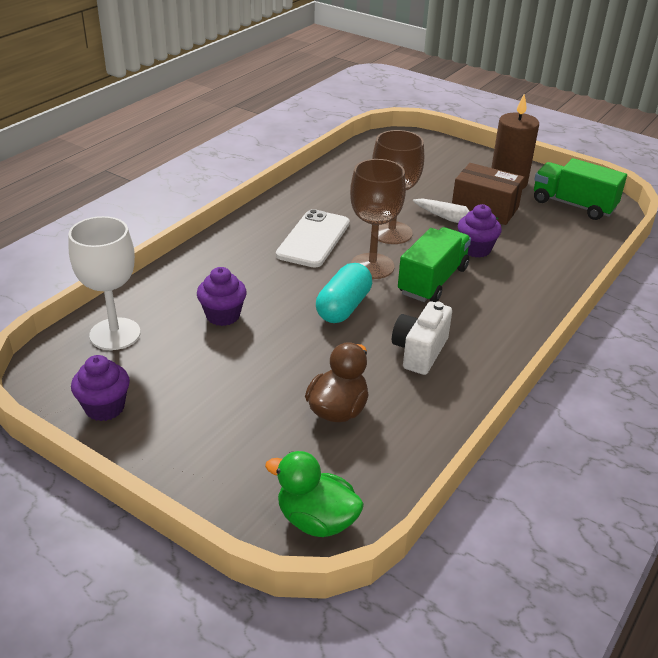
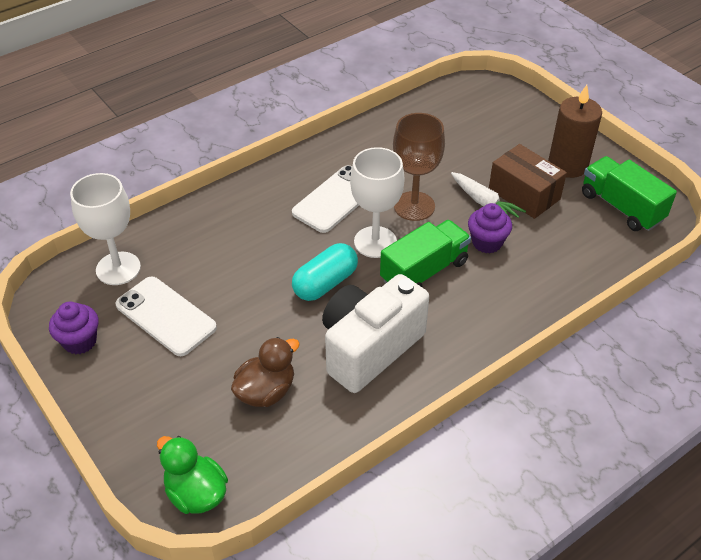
camera: 20 degrees right, 10 degrees up
(191, 366) = (166, 316): none -> white phone
(223, 315) = (215, 269): purple cupcake -> none
(372, 266) = (375, 242): brown goblet -> white goblet
(419, 352) = (369, 348): white camera -> white camera, size x1.69

